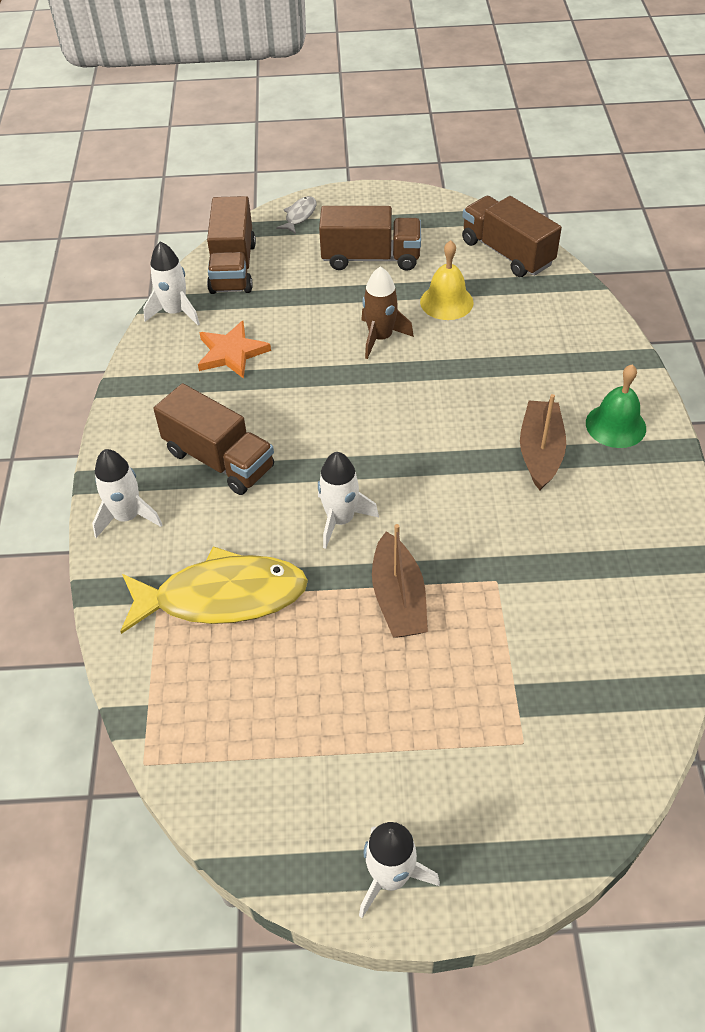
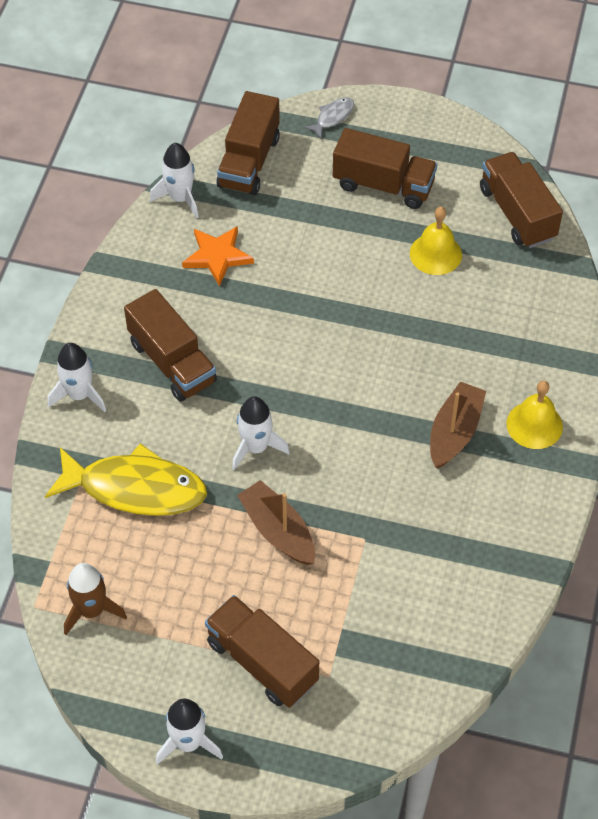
camera: 15 degrees right, 5 degrees up
(380, 337) = (358, 276): brown rocket -> brown rocket (91, 610)
(398, 598) = (278, 531): brown boat -> brown boat turned 135 degrees clockwise
(440, 749) = (262, 662): none -> brown truck
(615, 425) = (534, 425): green bell -> yellow bell

